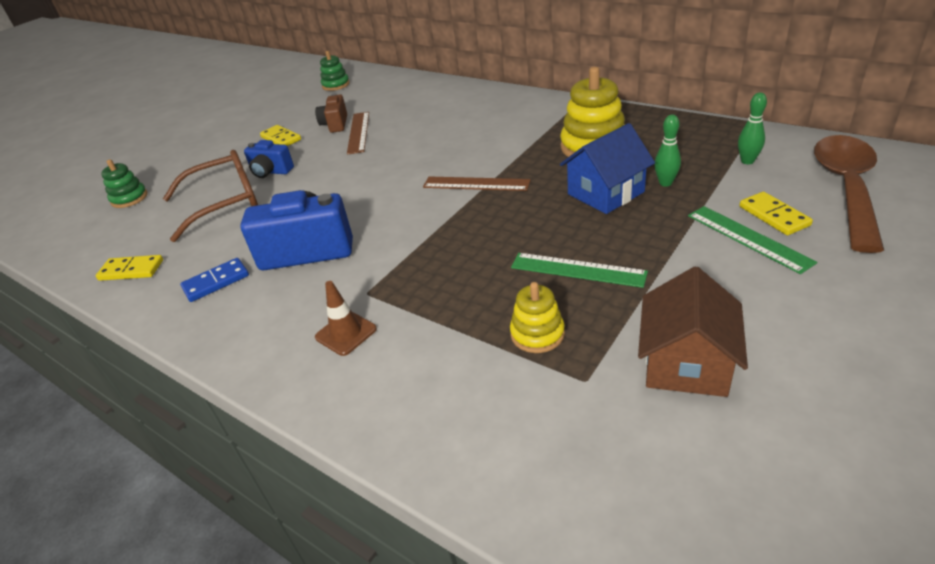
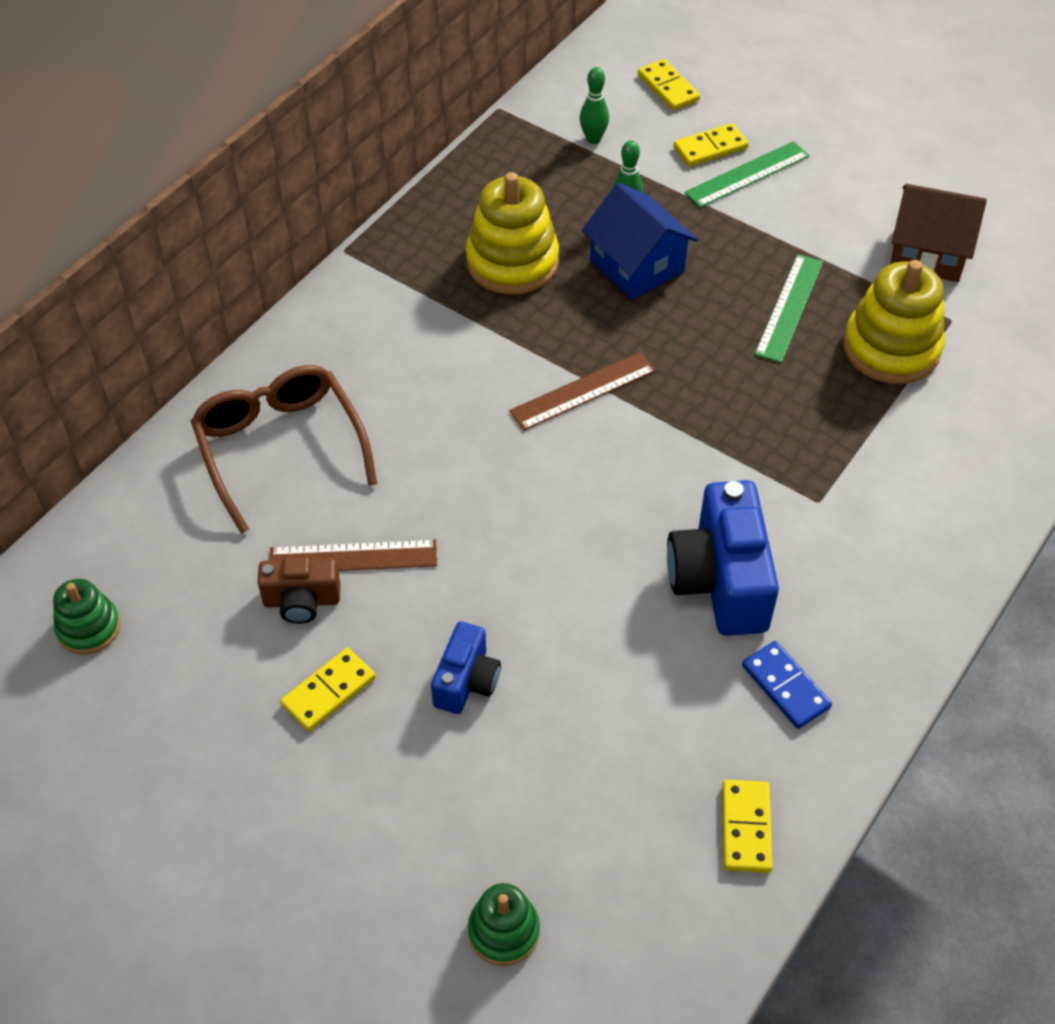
camera: 95 degrees left, 15 degrees up
(225, 203) = (561, 735): brown glasses -> brown glasses (280, 448)
(346, 333) = (891, 514): brown traffic cone -> none
(476, 184) = (583, 391): brown ruler -> brown ruler turned 45 degrees clockwise
(537, 334) = (891, 348): yellow stacking toy -> yellow stacking toy, size x1.75
(846, 188) = (668, 88): brown spoon -> yellow domino

